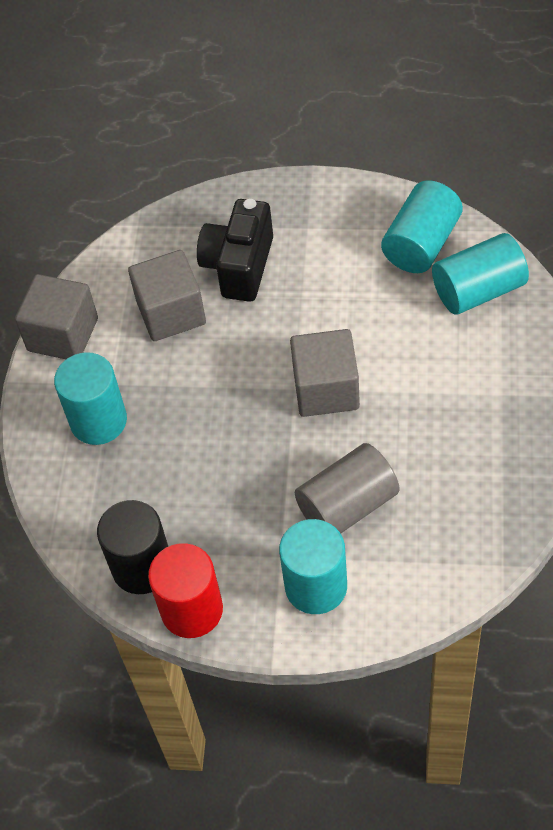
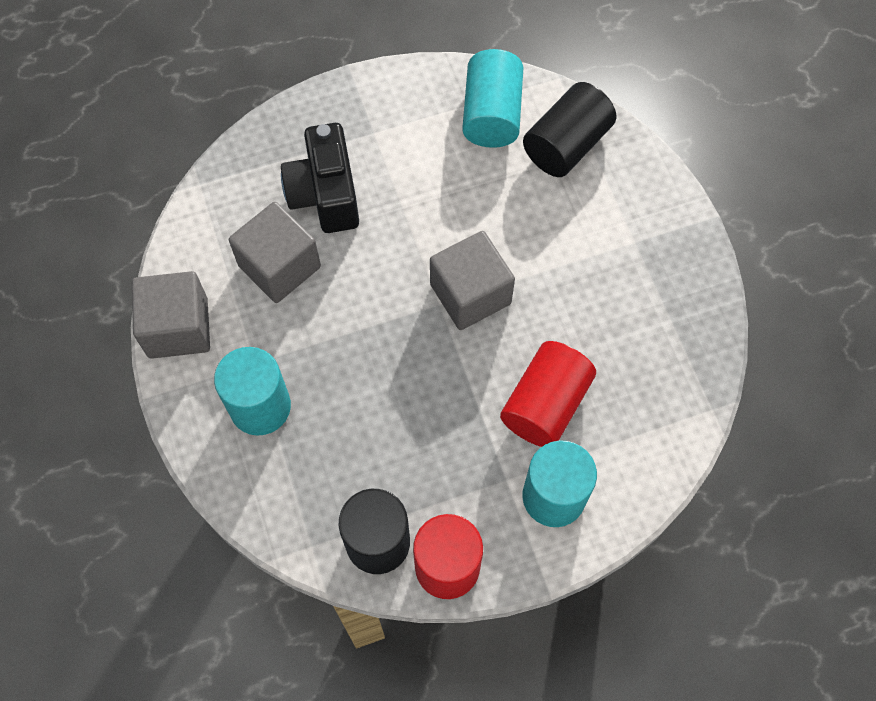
camera: 30 degrees left, 10 degrees up
(347, 506) = (545, 404): grey cylinder -> red cylinder
(478, 290) = (566, 145): turquoise cylinder -> black cylinder

